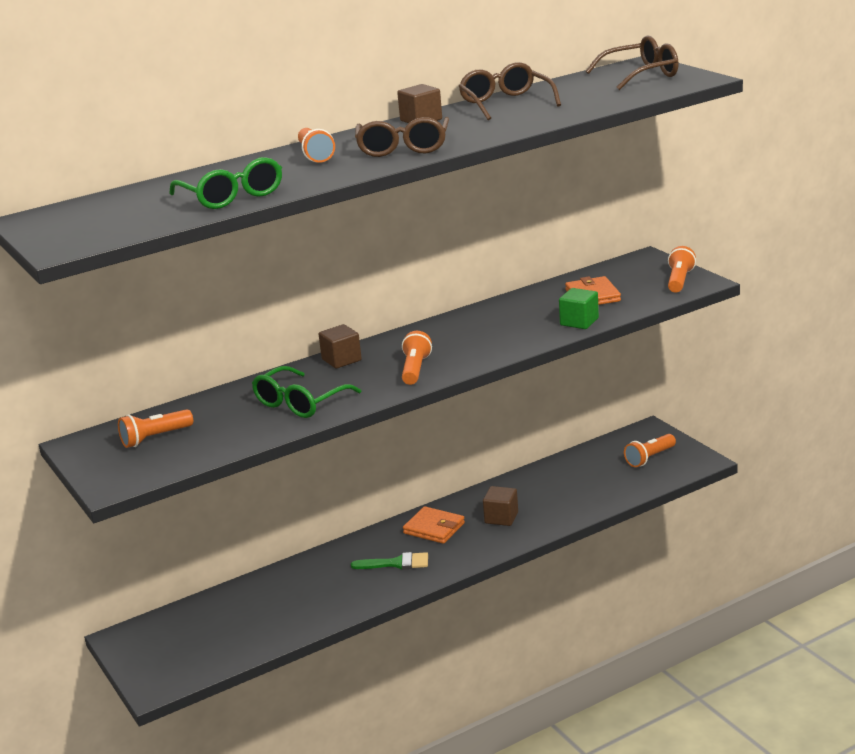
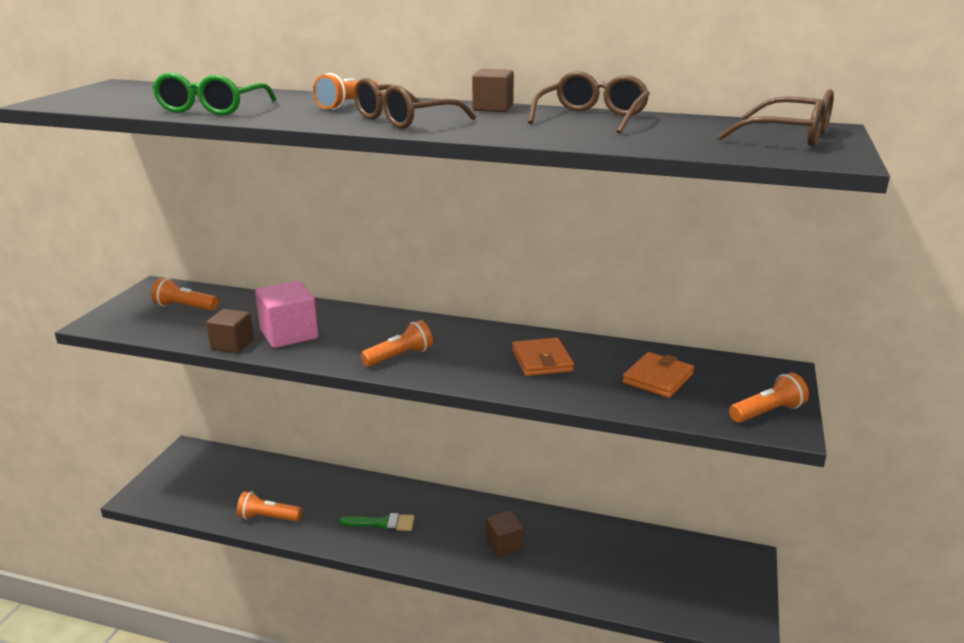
camera: 45 degrees right, 0 degrees up
(300, 403) = (289, 335): green glasses -> pink cube
(341, 360) = (382, 319): brown cube -> brown cube (232, 344)
(396, 563) = (383, 523): green brush -> green brush turned 45 degrees counterclockwise
(434, 528) = (450, 515): orange wallet -> orange wallet (542, 360)
(579, 322) = (593, 395): green cube -> none
(649, 458) = (704, 586): orange flashlight -> orange flashlight (268, 517)

